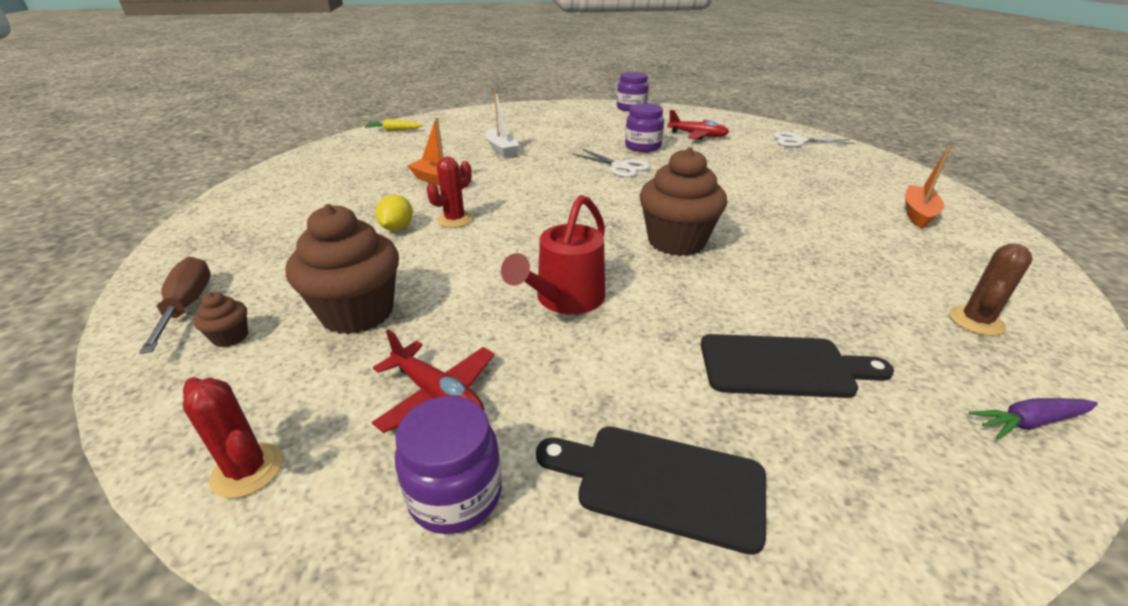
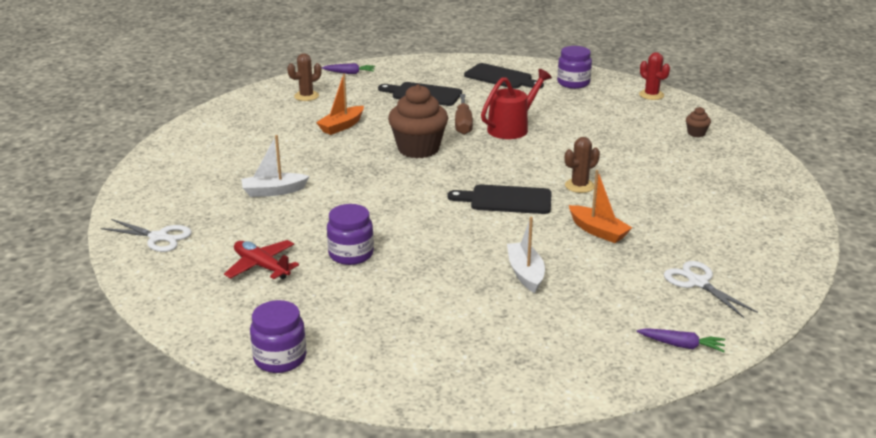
camera: 165 degrees left, 5 degrees down
(187, 306) = (737, 150): brown screwdriver -> brown screwdriver (463, 124)
(357, 313) = (632, 135): brown cupcake -> none
(394, 130) = (681, 345): yellow carrot -> purple carrot
(397, 228) = (625, 184): yellow lemon -> none
(437, 395) = (582, 103): red plane -> none
(454, 220) = (579, 186): red cactus -> brown cactus
(535, 196) = (506, 200): none -> black cutting board
(620, 167) = (403, 225): white scissors -> white scissors (698, 283)
(769, 178) = (273, 191): none -> white boat
(918, 214) = (215, 146): orange boat -> orange boat (341, 126)

